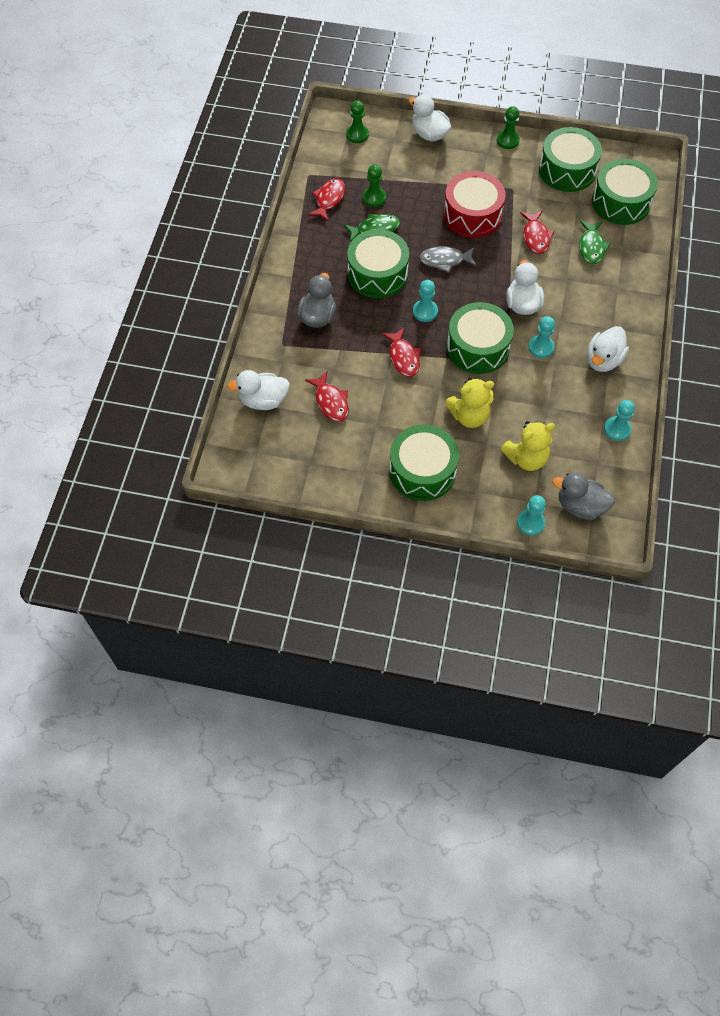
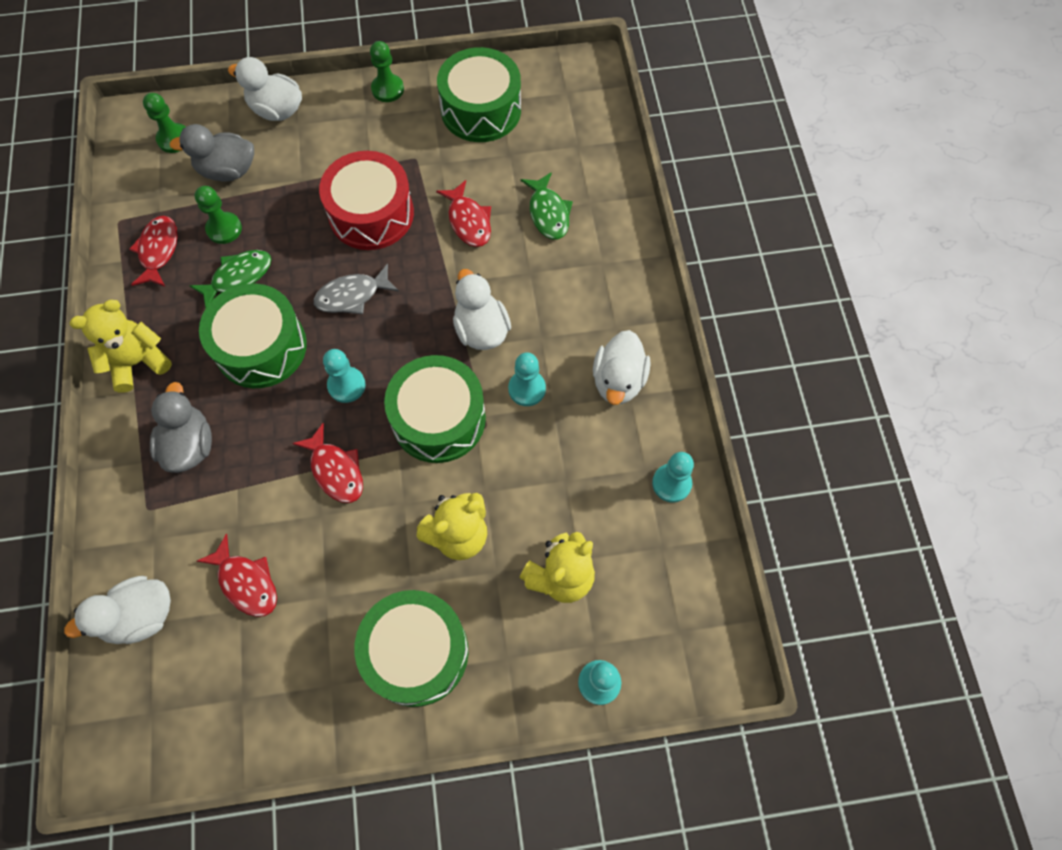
camera: 20 degrees left, 5 degrees up
(299, 260) = (137, 362): none -> yellow teddy bear
(580, 506) = (660, 627): grey duck -> grey duck (227, 170)
(620, 202) = (566, 136): green drum -> none

